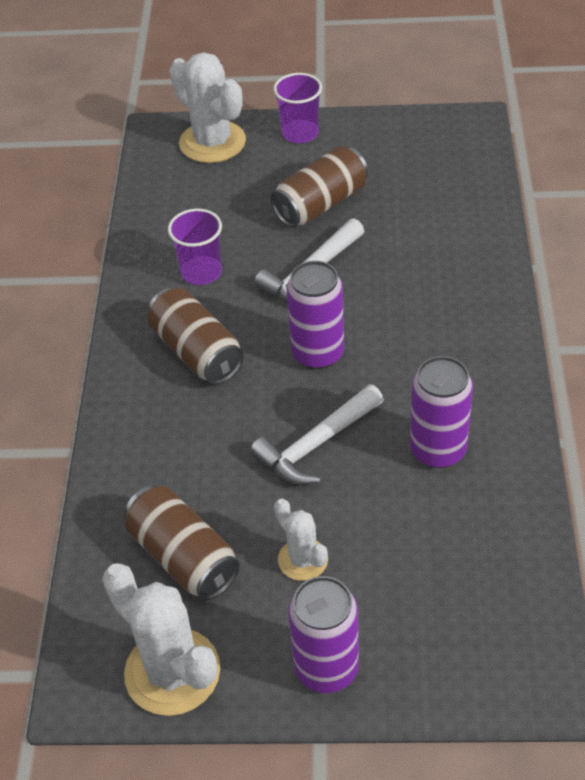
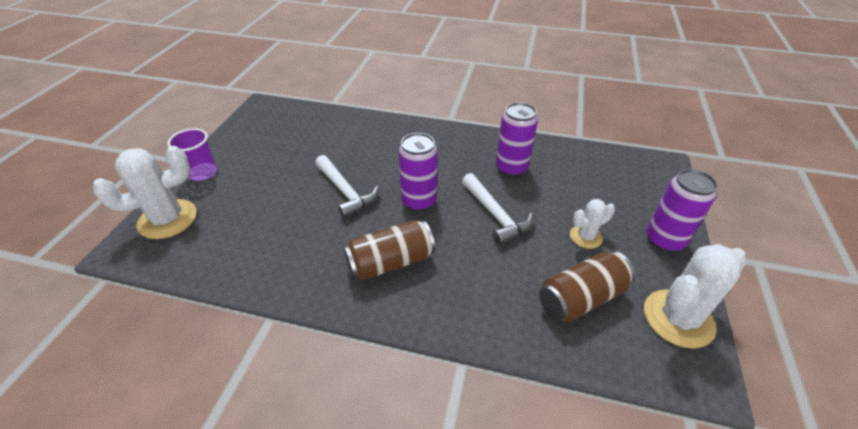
camera: 80 degrees left, 5 degrees down
(201, 272) = (309, 247): purple cup -> none
(320, 204) = (283, 176): brown can -> none

